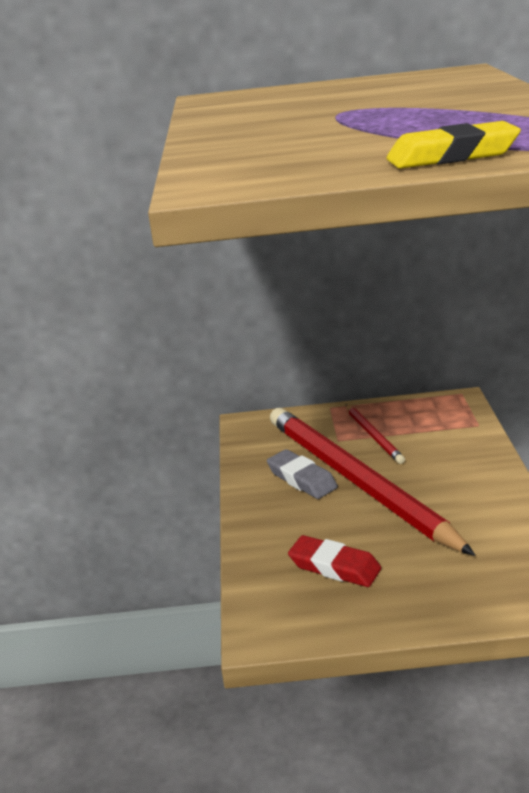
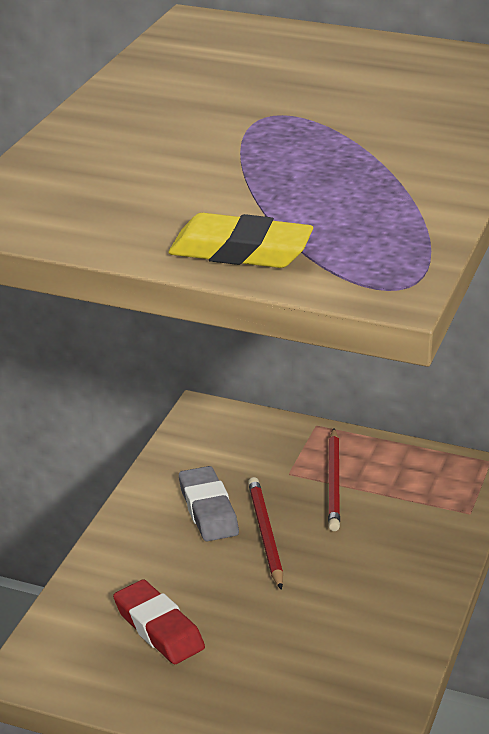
camera: 20 degrees right, 5 degrees up
(356, 481) = (265, 534): red pencil -> red pencil, size x0.43

